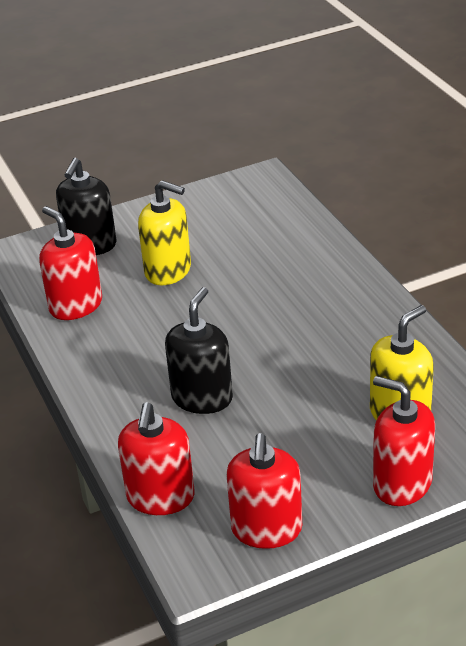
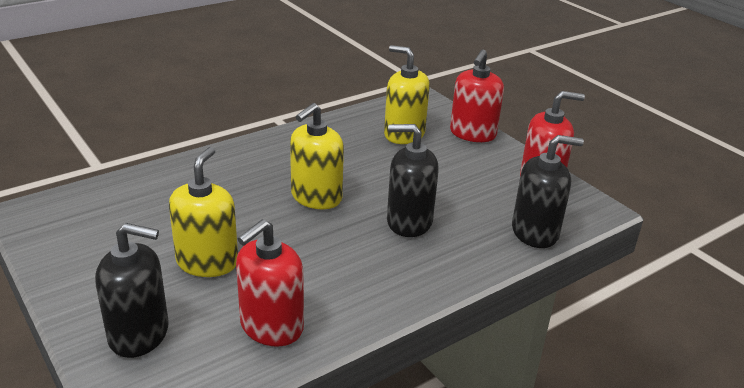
camera: 105 degrees left, 5 degrees down
(160, 497) = (535, 232): red soap dispenser -> black soap dispenser
(260, 334) = (316, 197): none -> yellow soap dispenser

